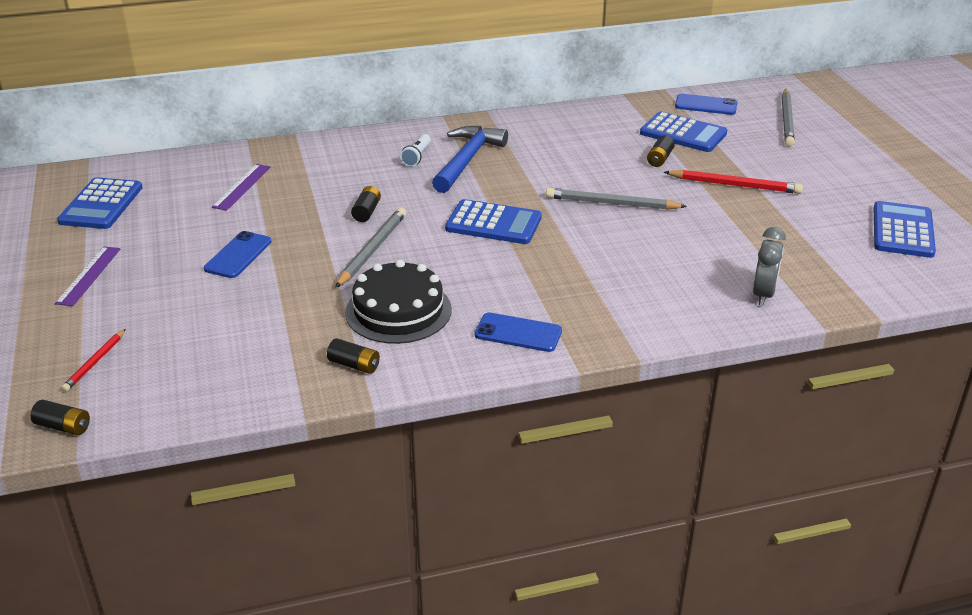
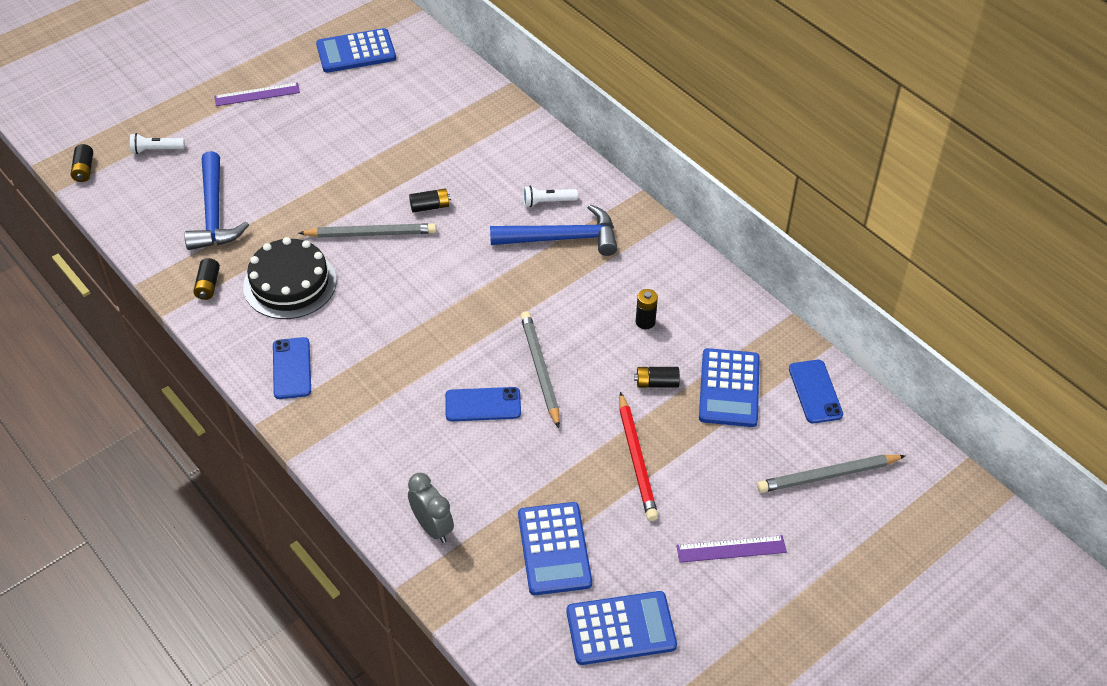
camera: 65 degrees right, 15 degrees up
(95, 362) = (156, 150): red pencil -> white flashlight
(238, 255) = (323, 159): blue phone -> blue phone (483, 404)
(242, 187) = (428, 115): purple ruler -> purple ruler (731, 549)
(245, 340) = (214, 213): none -> blue hammer
(493, 223) = (456, 296): blue calculator -> blue calculator (554, 549)
(591, 148) = (645, 322): none -> black battery
(763, 294) = (432, 527): grey clock -> grey clock turned 120 degrees counterclockwise

